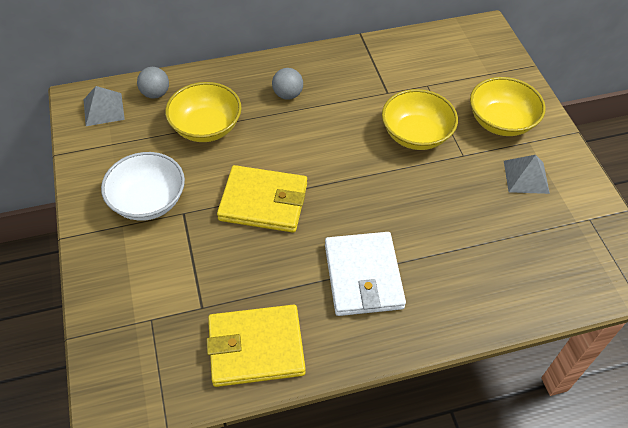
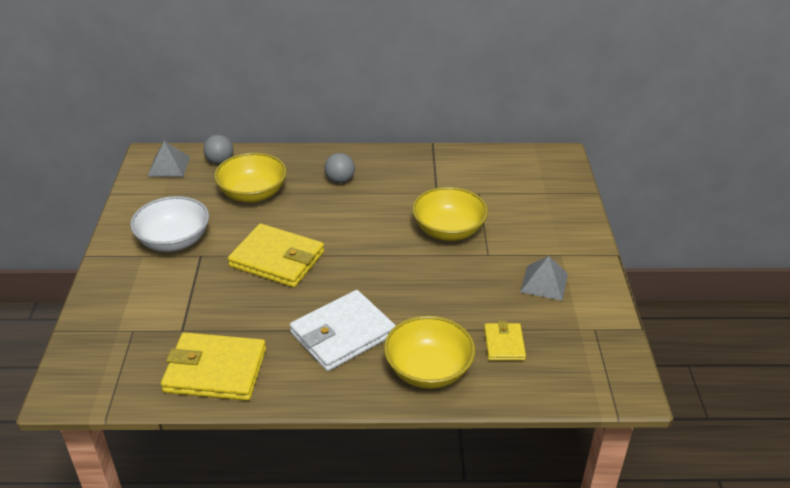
camera: 15 degrees right, 15 degrees down
(363, 276) = (343, 334): white wallet -> white wallet turned 45 degrees clockwise
(501, 122) = (539, 233): yellow bowl -> yellow bowl (428, 370)
(516, 254) = (504, 344): none -> yellow wallet

